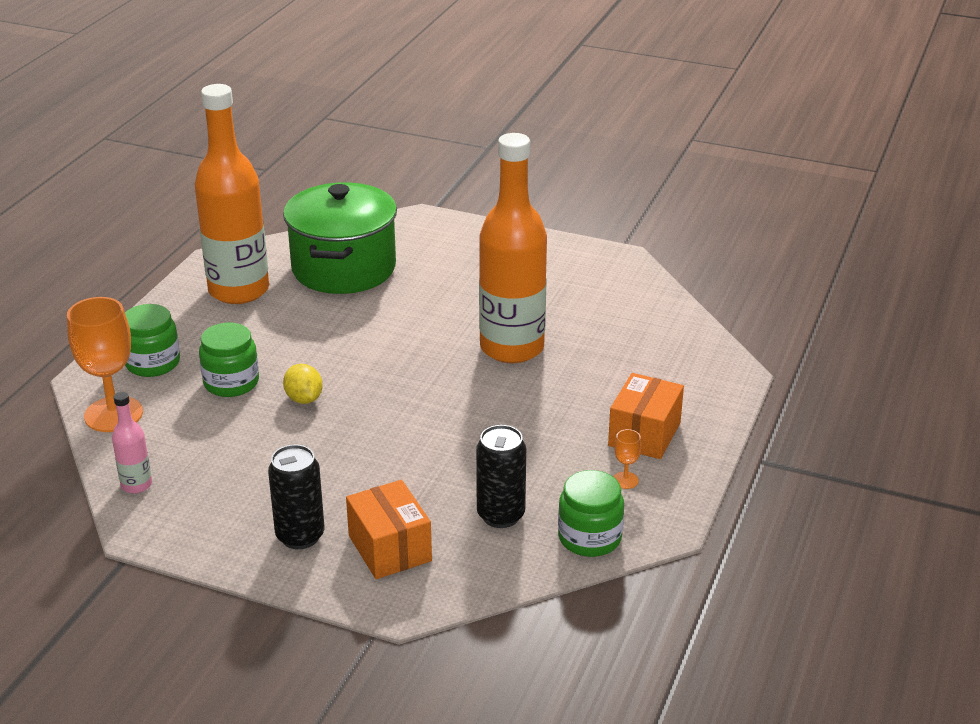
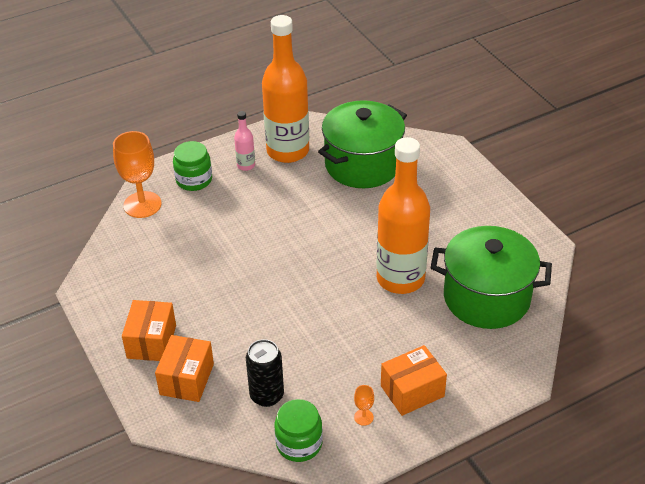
camera: 40 degrees right, 10 degrees up
(136, 485) = (109, 258): pink bottle -> pink bottle (246, 165)
(231, 383) = (219, 216): green jar -> none
(300, 536) = (151, 341): black can -> orange box
(304, 399) = (245, 249): yellow lemon -> none
(617, 325) = (486, 297): none -> green pot

